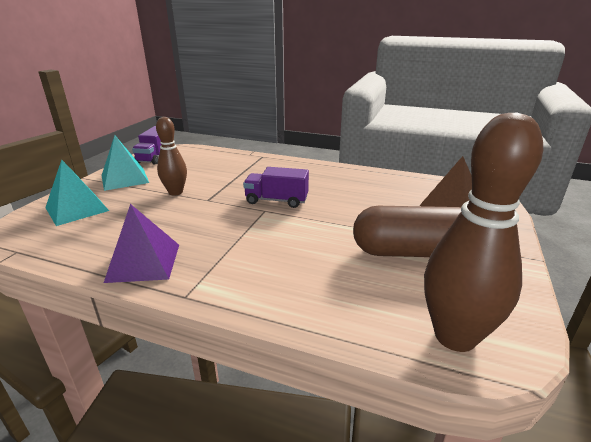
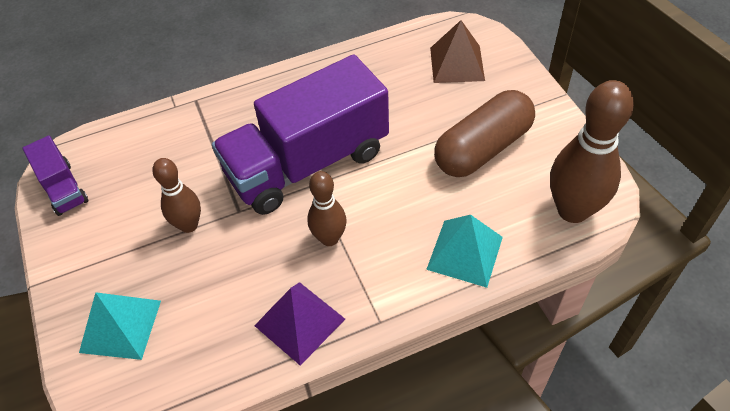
camera: 40 degrees left, 25 degrees up
(125, 179) = (92, 249): turquoise pyramid -> turquoise pyramid (465, 253)
(231, 236) = (329, 238): none -> brown bowling pin
(276, 200) = (307, 163): purple truck -> purple truck, size x2.17

